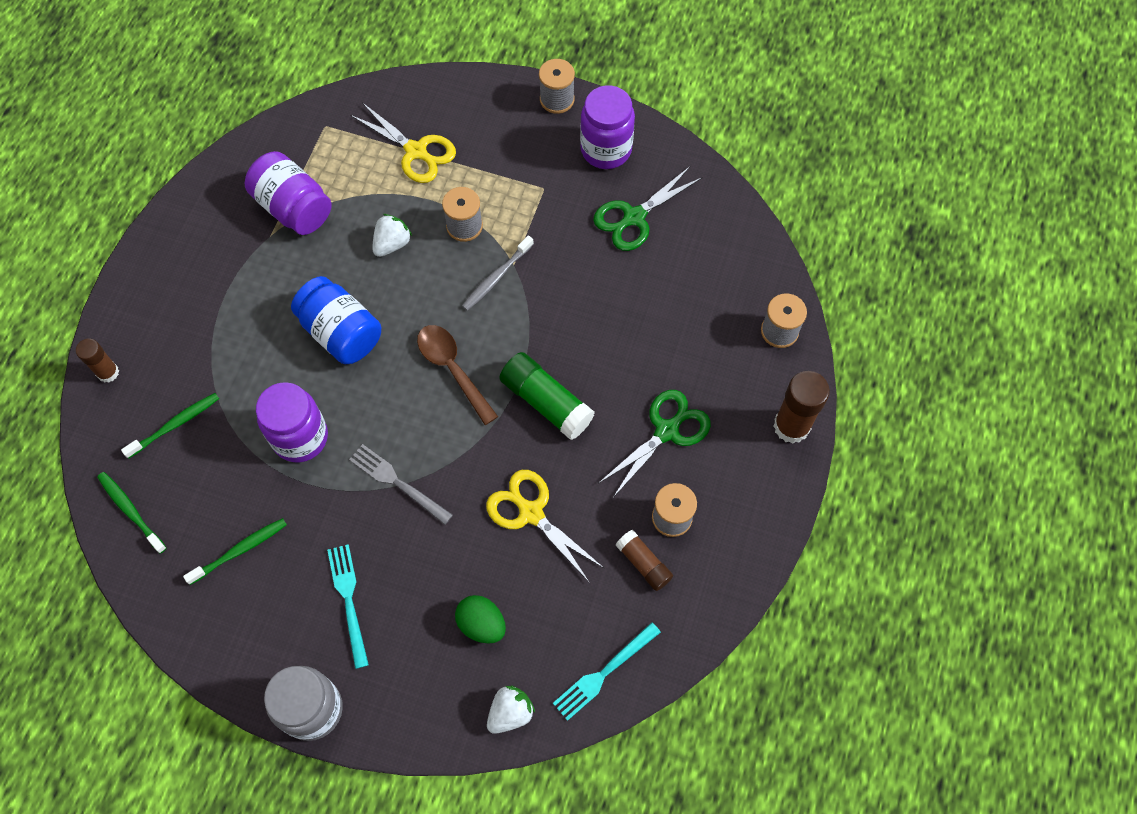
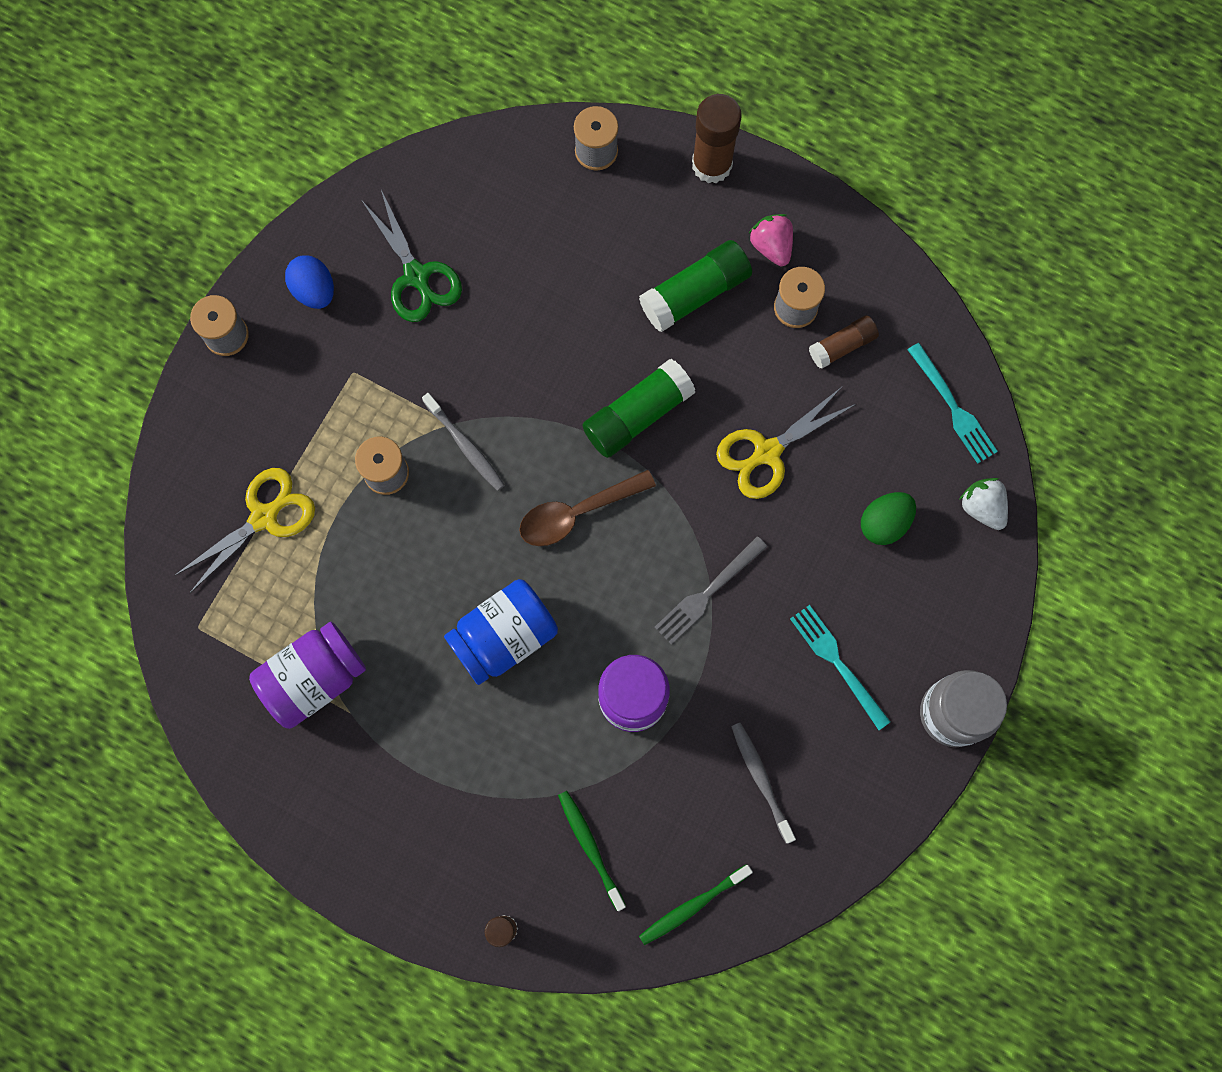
camera: 80 degrees left, 10 degrees up
(239, 550) = (761, 780): green toothbrush -> grey toothbrush
(348, 599) = (836, 662): turquoise fork -> turquoise fork turned 60 degrees clockwise
(392, 244) = (393, 562): white strawberry -> none
(606, 149) = (314, 290): purple jar -> blue egg
(666, 431) = (695, 293): green scissors -> green glue stick
(725, 488) = (771, 246): none -> pink strawberry

